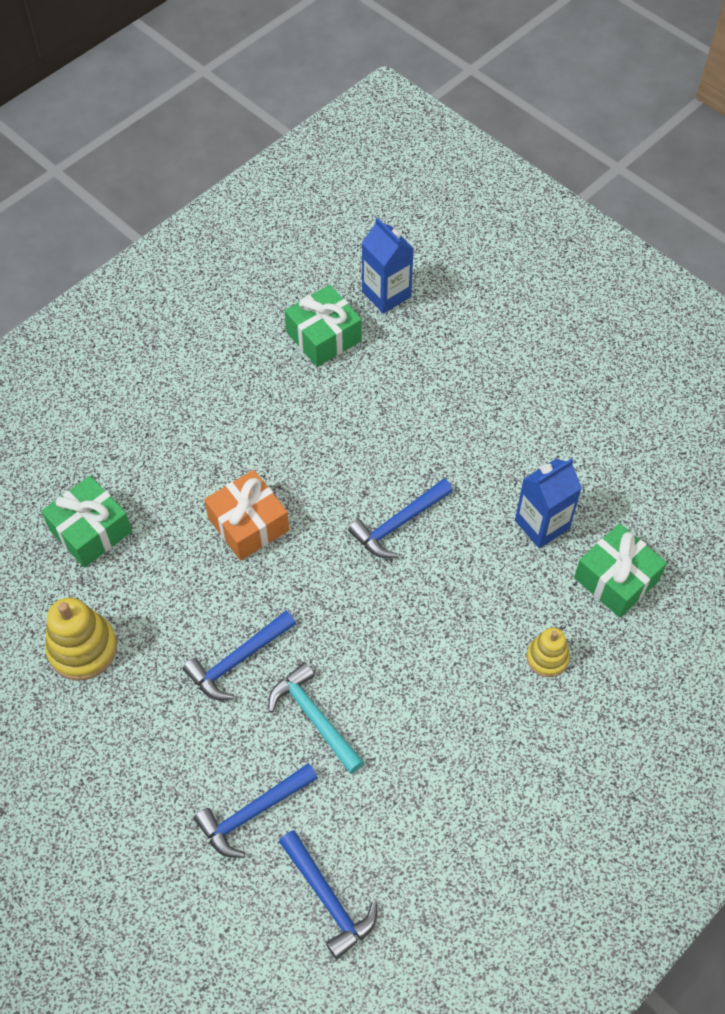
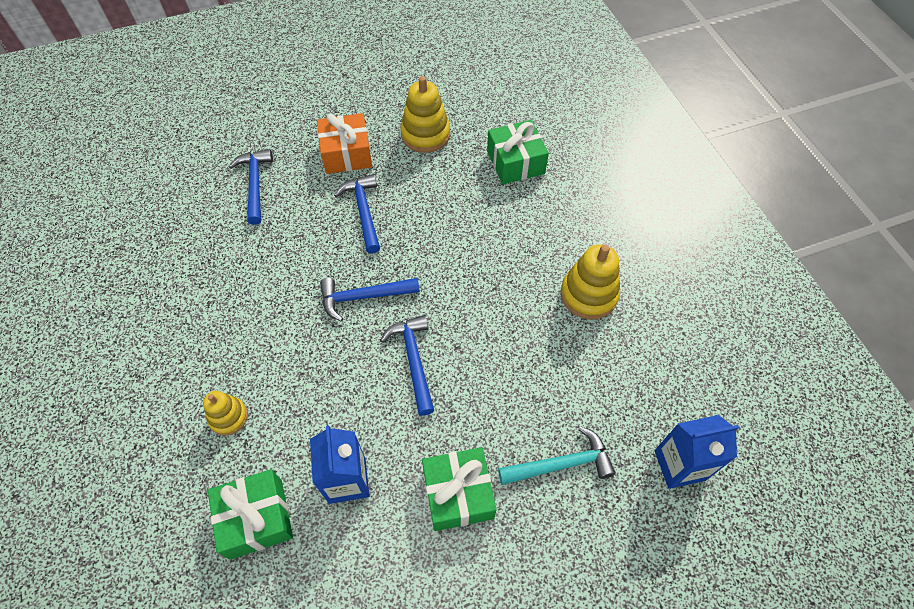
camera: 115 degrees right, 0 degrees up
(247, 404) = (588, 295): none -> yellow stacking toy
(248, 524) = (470, 255): orange gift -> orange gift (346, 154)
(314, 718) = (292, 240): turquoise hammer -> turquoise hammer (561, 464)
(323, 336) = (643, 384): green gift -> green gift (458, 494)
(328, 898) = (174, 203): blue hammer -> blue hammer (364, 297)

